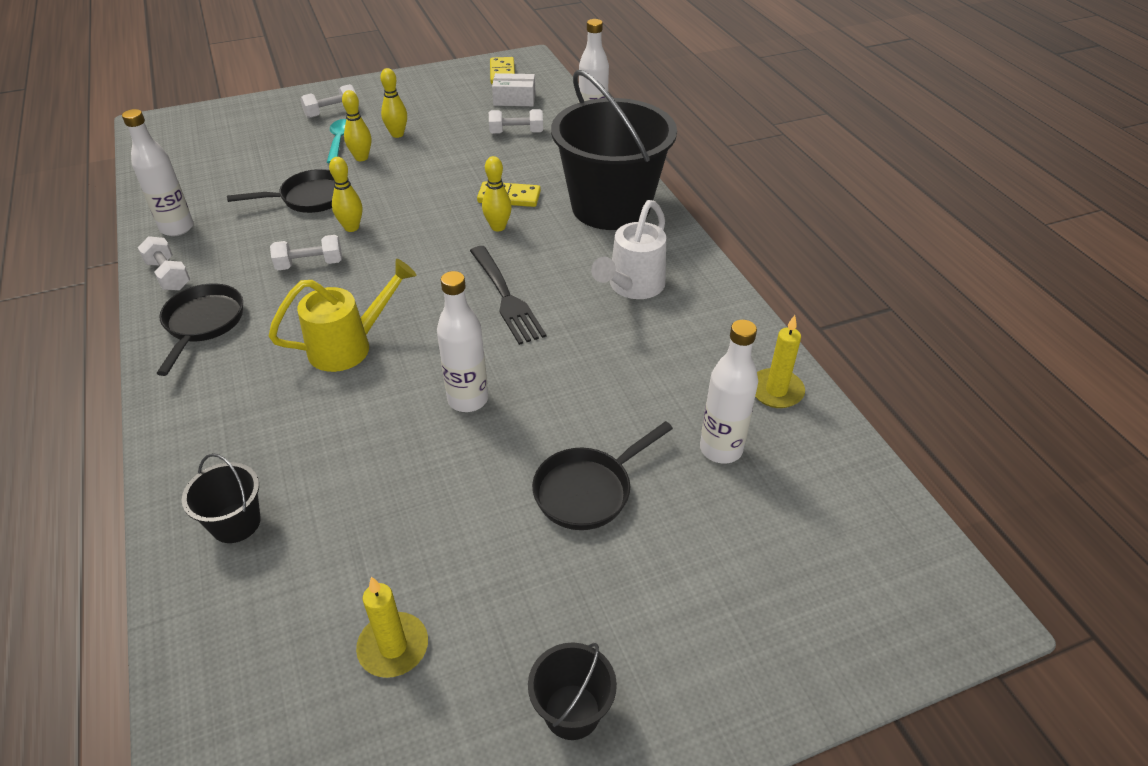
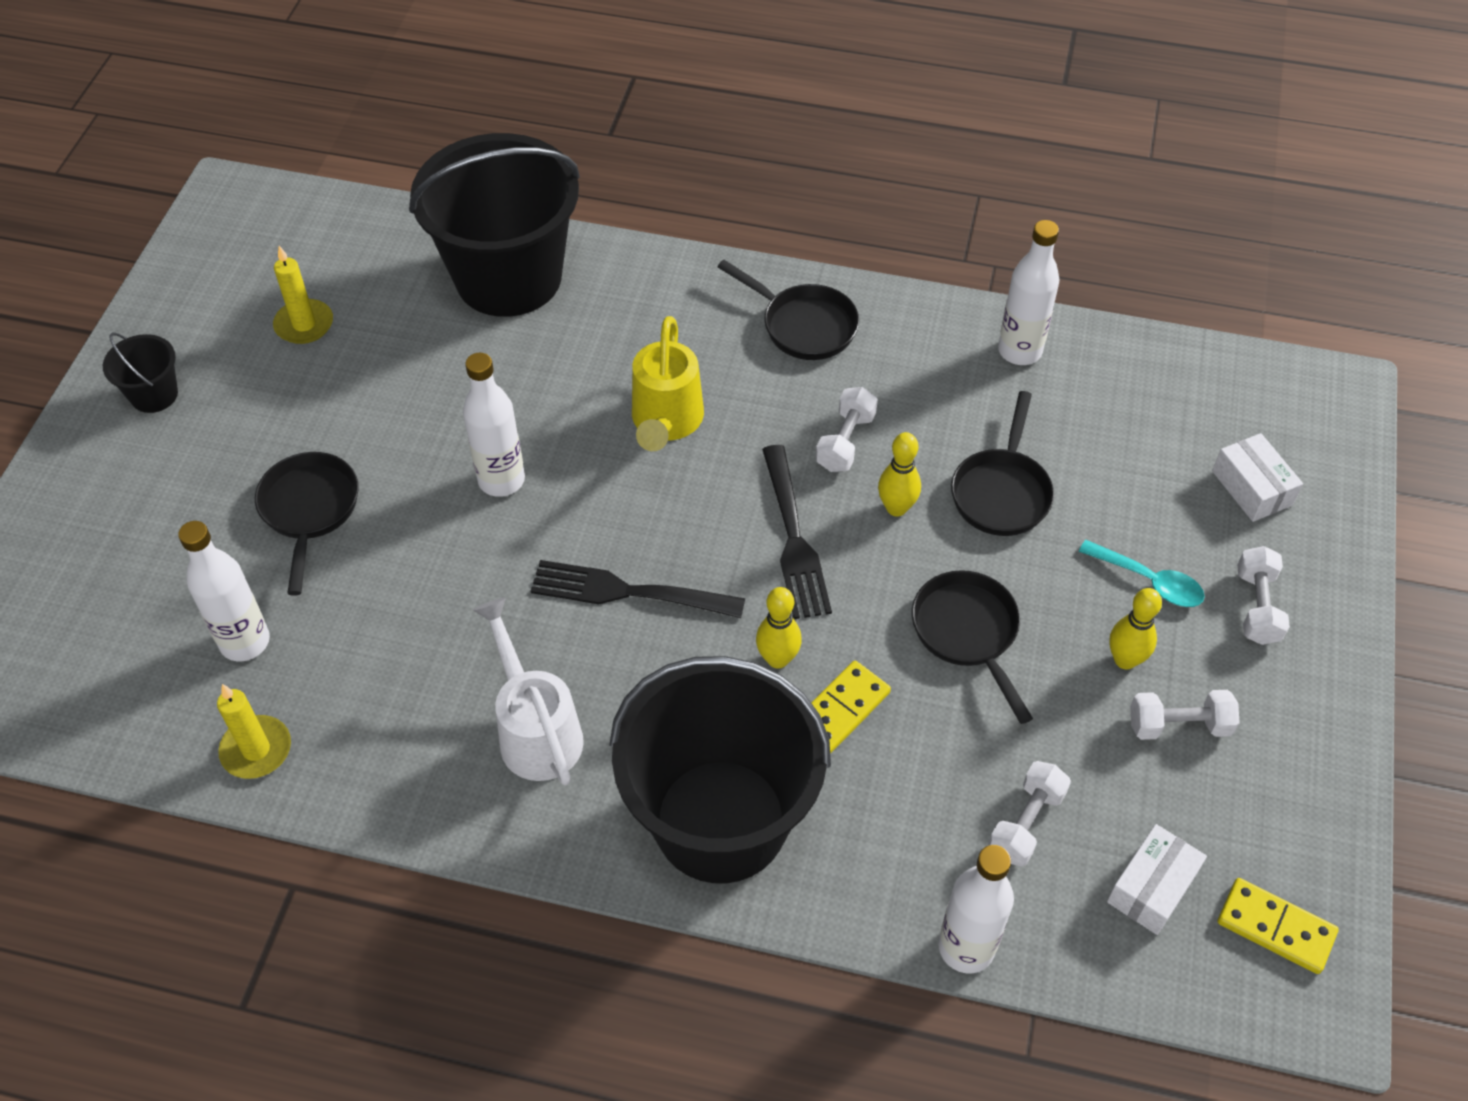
camera: 125 degrees right, 10 degrees up
(169, 275) = (919, 321): white dumbbell -> white dumbbell (1179, 725)
(236, 523) = (508, 277): black bucket -> black bucket, size x2.41
(248, 131) = (1251, 488): none -> white box
(361, 158) = (1077, 587): yellow bowling pin -> none
(406, 254) = (793, 537): none -> black fork
(422, 178) = (968, 633): none -> black pan

